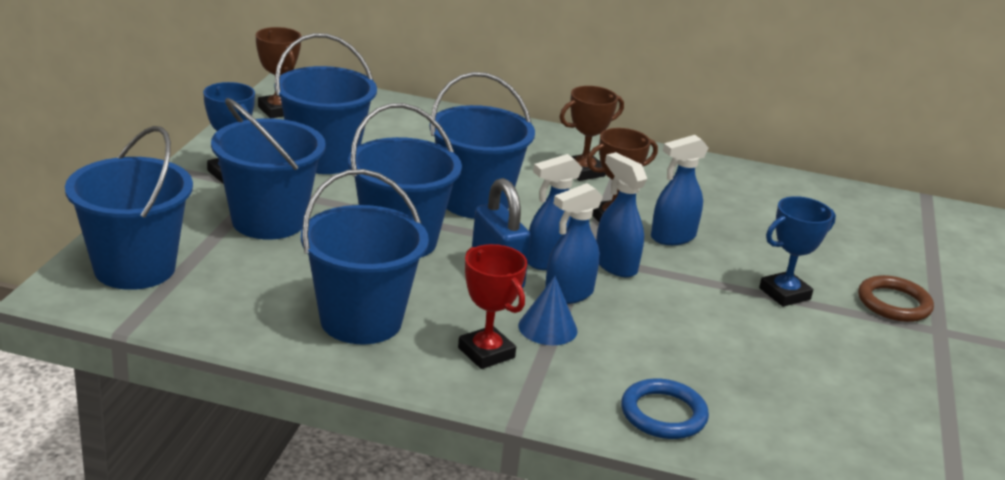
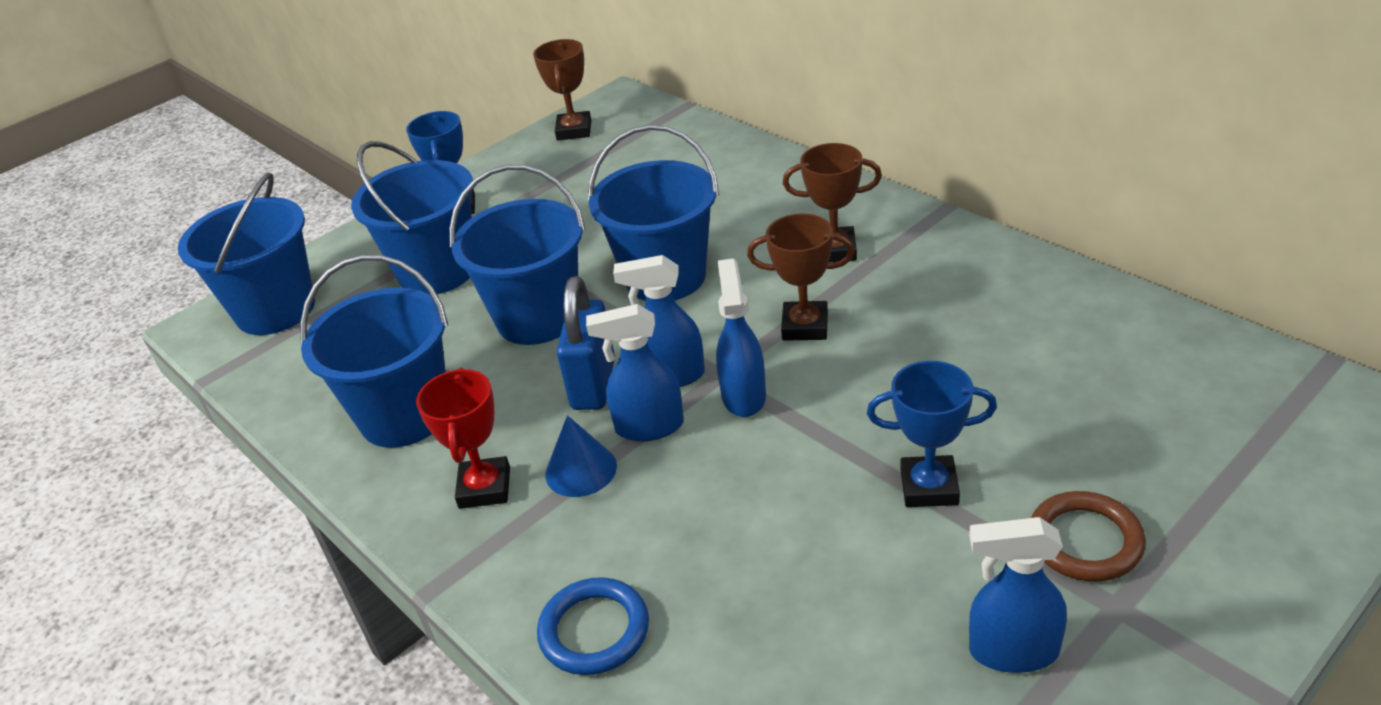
camera: 40 degrees right, 10 degrees up
(324, 159) = (561, 198): blue bucket -> none
(672, 237) = (857, 367): blue spray bottle -> blue spray bottle (1012, 651)

